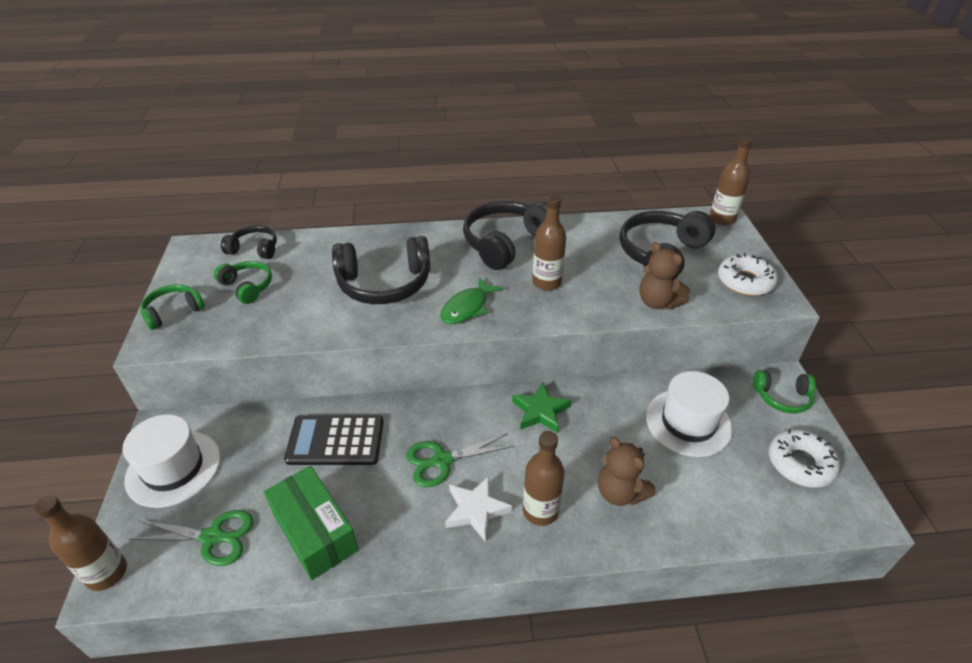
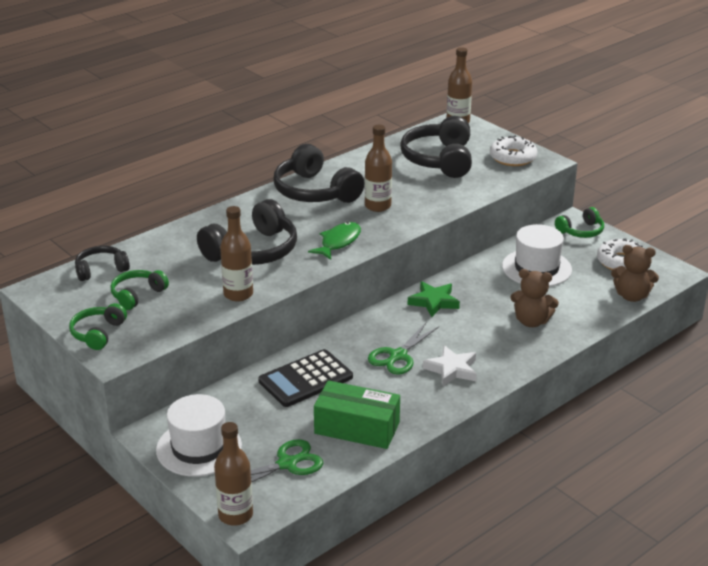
camera: 35 degrees left, 10 degrees down
(247, 287) = (137, 295): green headphones -> green headphones turned 60 degrees counterclockwise
(467, 308) = (338, 242): green fish -> green fish turned 150 degrees counterclockwise
(506, 243) = (315, 191): black headphones -> black headphones turned 45 degrees counterclockwise
(540, 511) = (492, 351): brown bottle -> brown bottle (238, 294)
(657, 302) = (468, 190): brown teddy bear -> brown teddy bear (631, 296)

